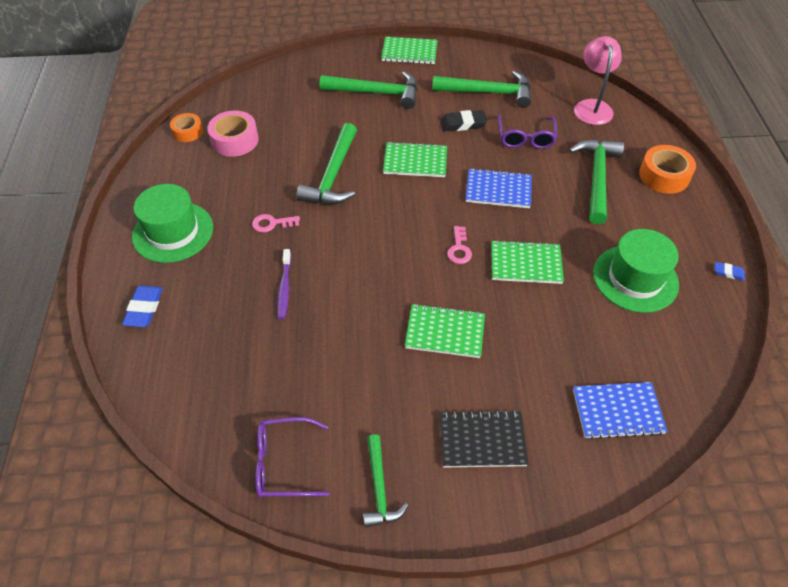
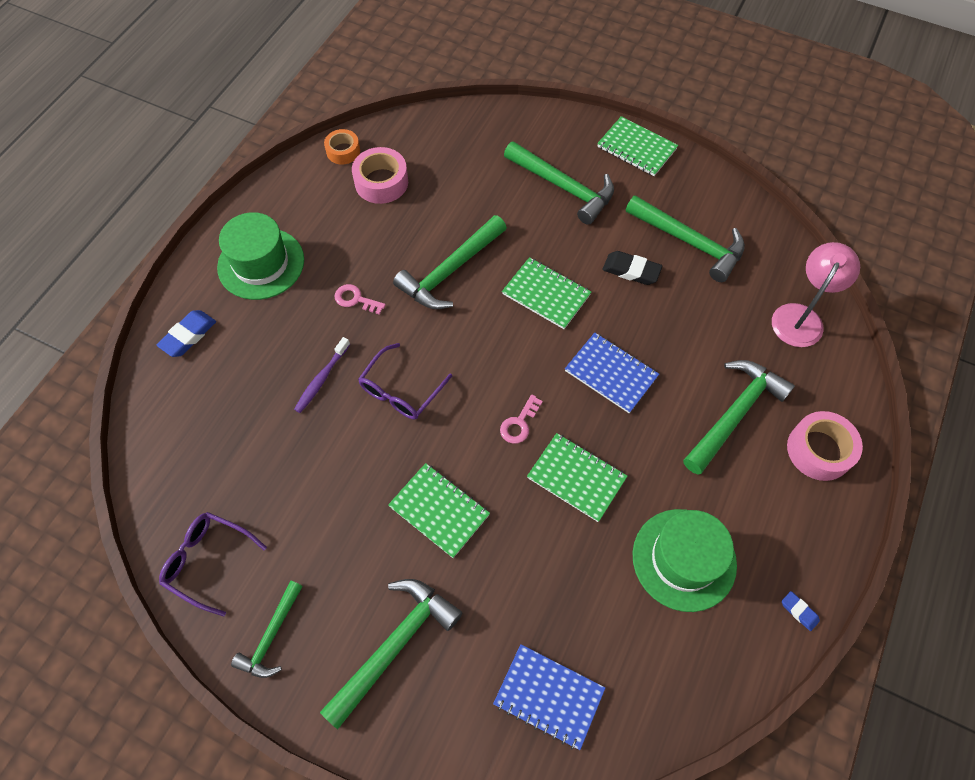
camera: 30 degrees right, 10 degrees up
(482, 440) = (394, 645): black notebook -> green hammer
(525, 137) = (690, 321): purple glasses -> purple glasses (401, 390)
(664, 176) = (819, 450): orange tape -> pink tape

